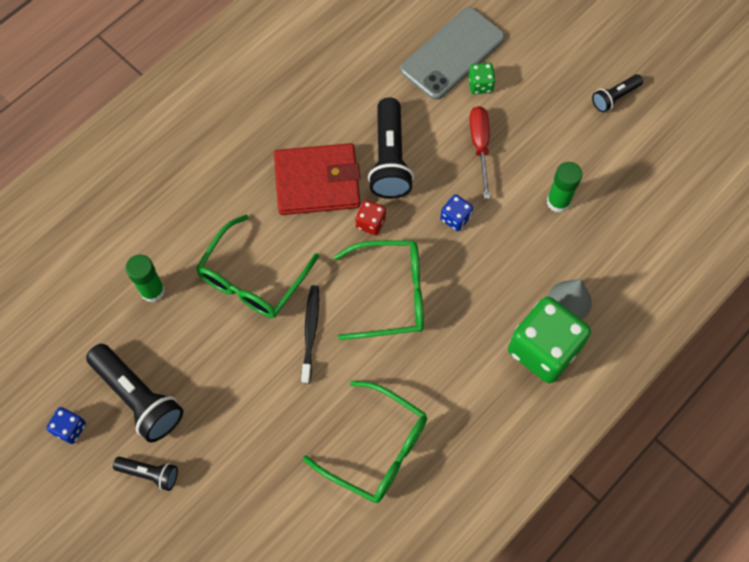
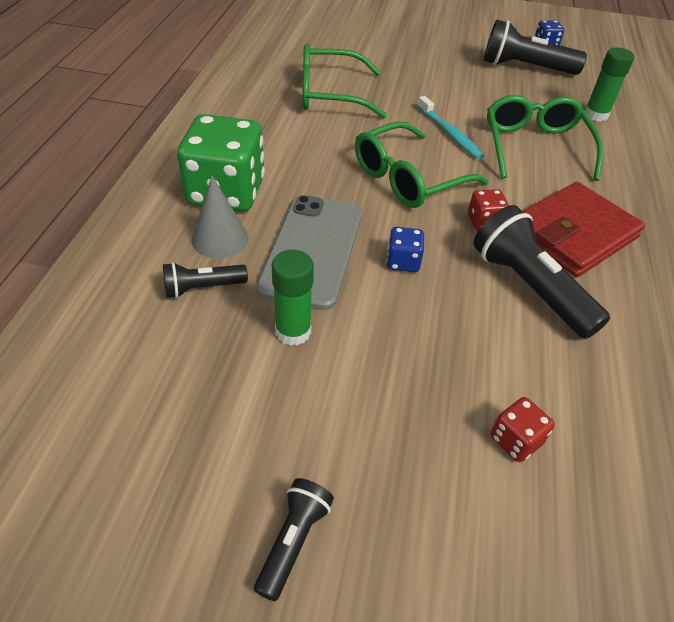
camera: 145 degrees right, 20 degrees down
(149, 473) = (472, 44): black flashlight -> black flashlight (203, 288)
(310, 332) = (449, 133): black toothbrush -> turquoise toothbrush
(452, 54) = (599, 470): grey phone -> grey phone (312, 250)
(480, 85) = (515, 440): green dice -> red dice
(480, 146) = (442, 352): red screwdriver -> none

